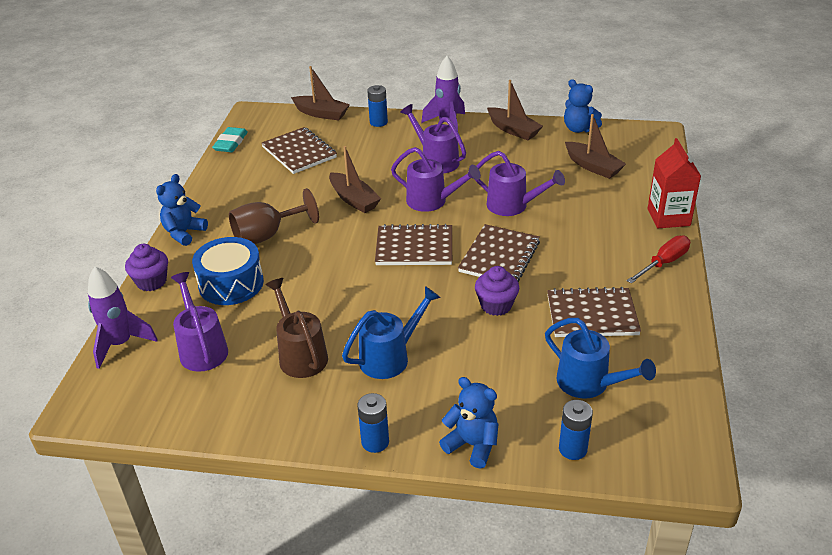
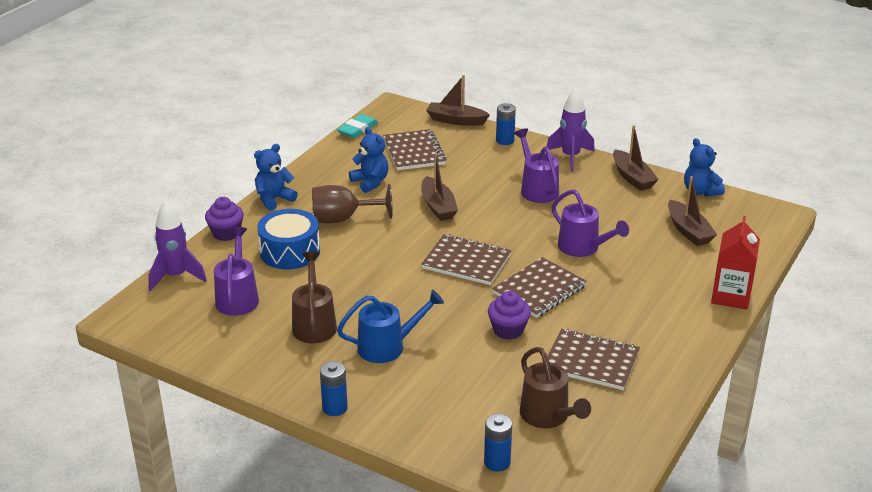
camera: 20 degrees right, 5 degrees down
(321, 114) = (456, 120): brown boat -> brown boat turned 150 degrees clockwise
(432, 201) = (509, 225): purple watering can -> none
(472, 445) = (413, 434): blue teddy bear -> blue teddy bear (370, 182)
(590, 384) = (548, 417): blue watering can -> brown watering can
(664, 263) = (694, 335): red screwdriver -> none

